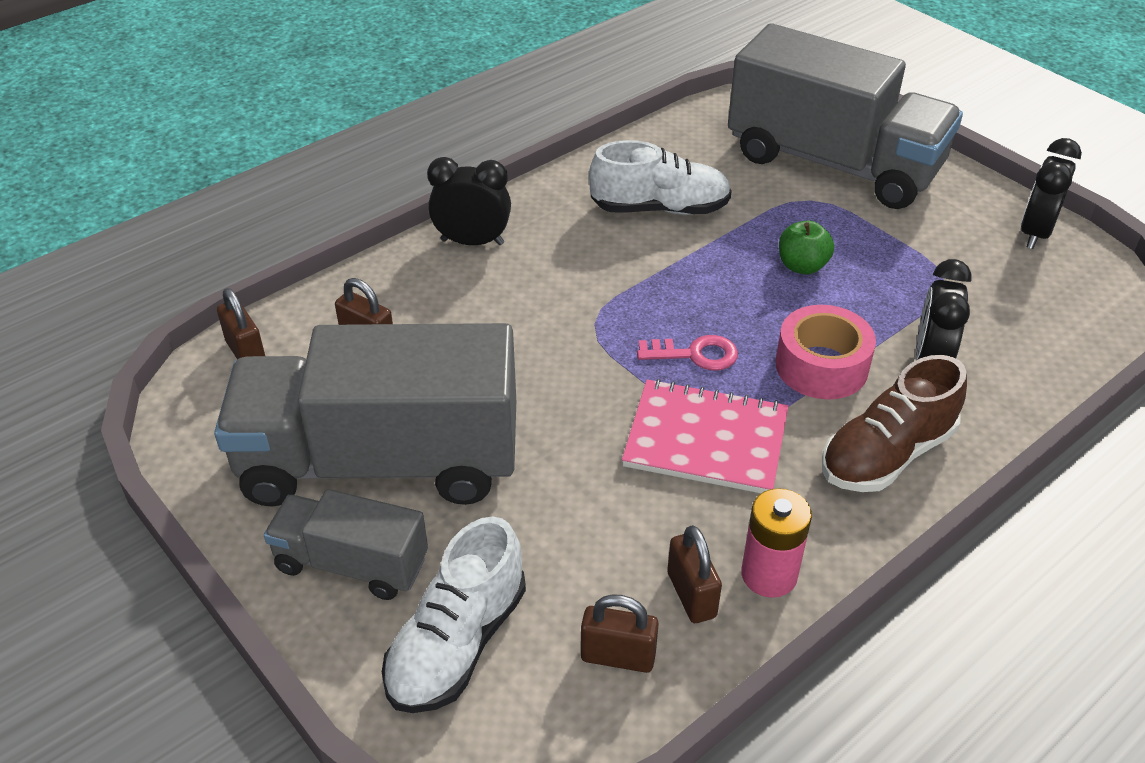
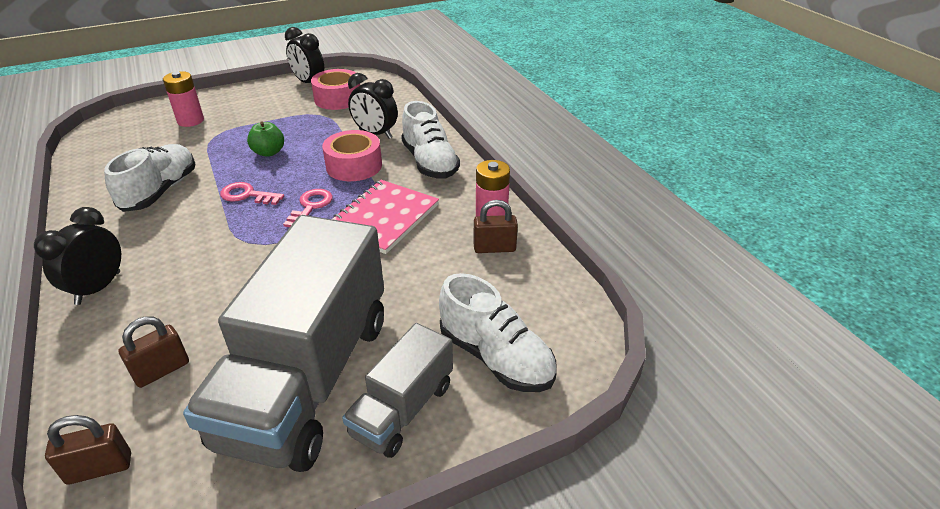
camera: 75 degrees left, 5 degrees down
(618, 656) = (527, 285): brown padlock -> none
(690, 285) = (247, 195): none -> pink key
(833, 163) = (190, 121): grey truck -> pink battery
(886, 454) = (429, 162): brown shoe -> white shoe
(1010, 283) = (338, 98): none -> pink tape

